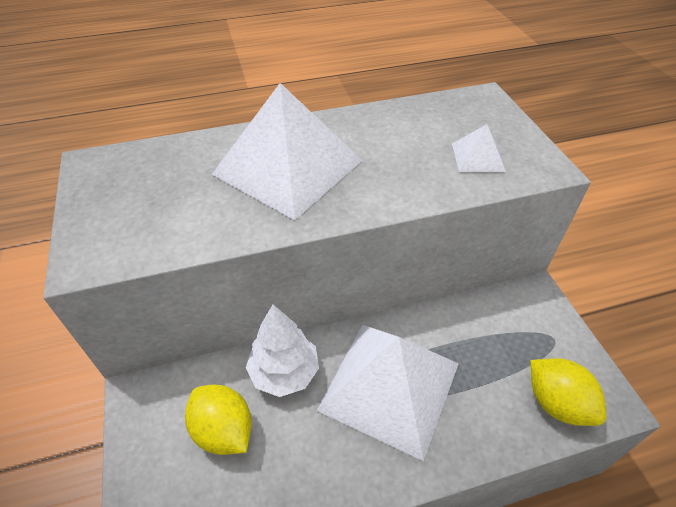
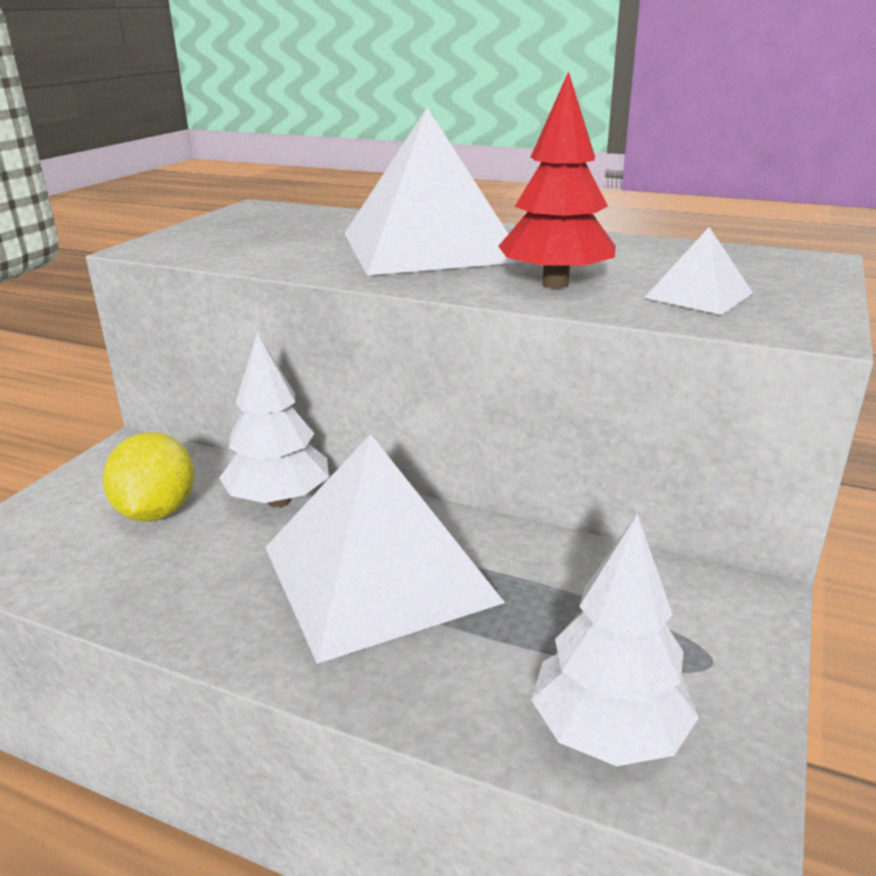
camera: 40 degrees right, 20 degrees down
(405, 178) = (555, 284): none -> red tree
(556, 403) = (608, 732): yellow lemon -> white tree

